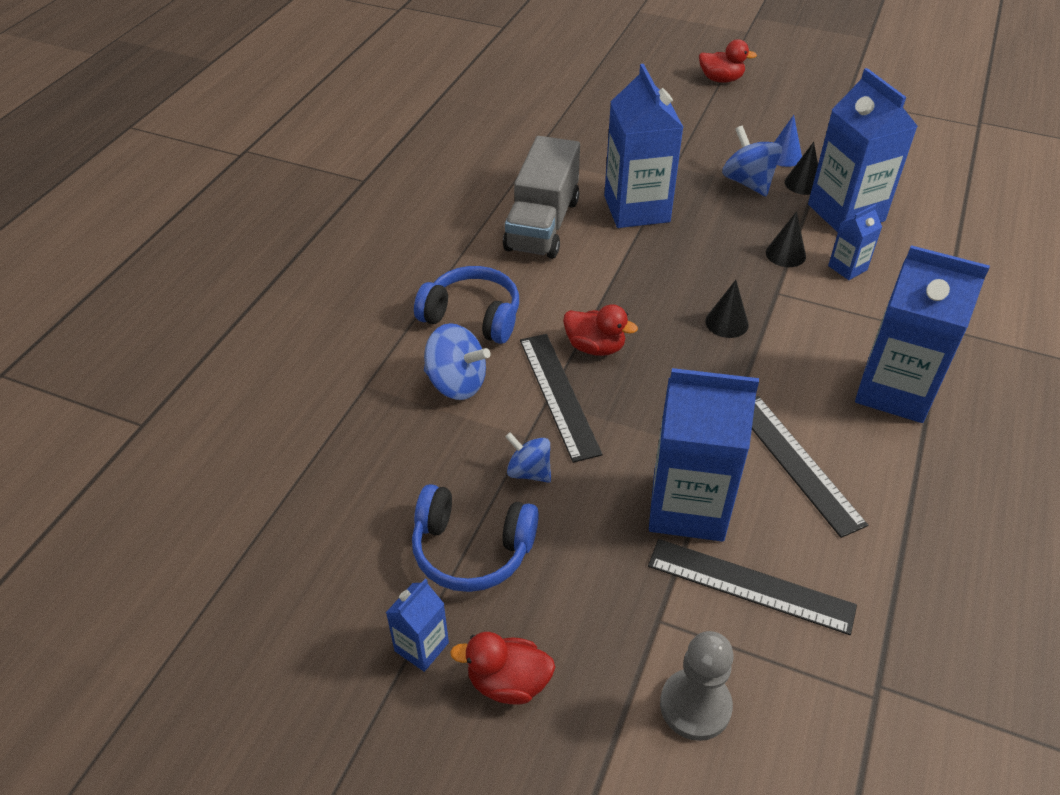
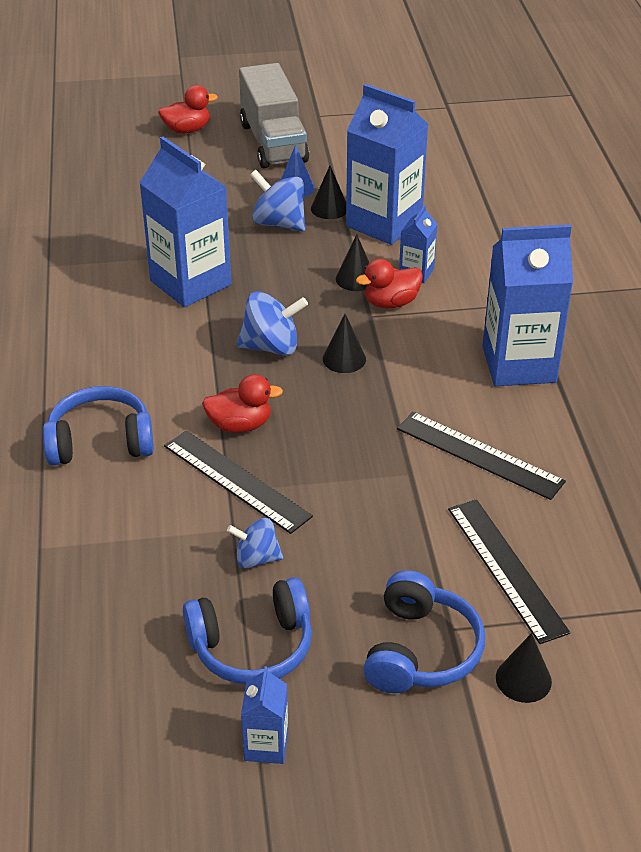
camera: 30 degrees left, 5 degrees down
(456, 383) = (130, 509): blue spinning top -> blue spinning top (271, 346)
(508, 682) = (362, 736): red duck -> red duck (391, 303)
(542, 224) = (107, 329): grey truck -> grey truck (273, 142)
(616, 627) = (421, 650): none -> blue headphones
(688, 507) = (415, 528): blue carton -> none
(695, 706) = (523, 679): grey pawn -> black cone
(750, 586) = (506, 569): black ruler -> black ruler turned 75 degrees clockwise

